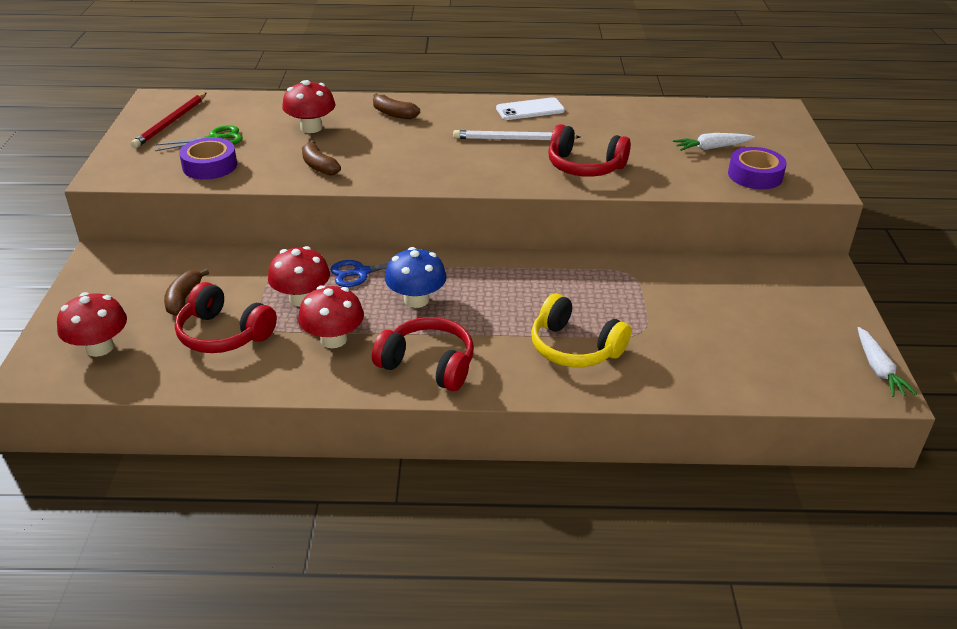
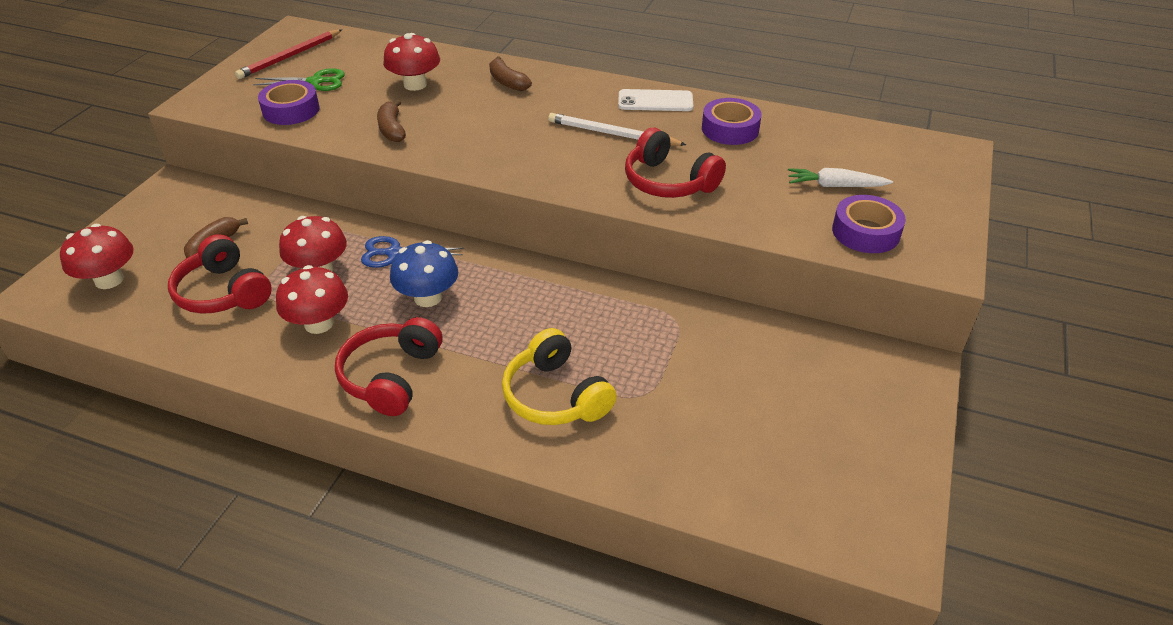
camera: 20 degrees right, 5 degrees up
(428, 364) = (391, 376): red headphones -> red headphones turned 120 degrees counterclockwise
(604, 121) = (730, 129): none -> purple tape
(878, 369) = (904, 521): white carrot -> none

